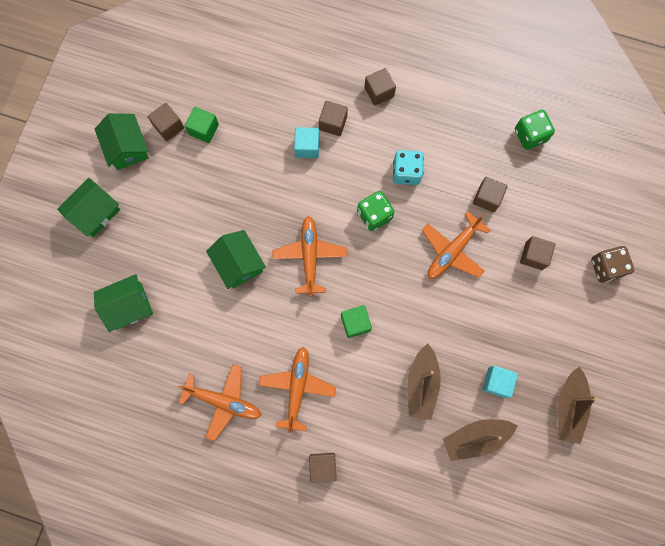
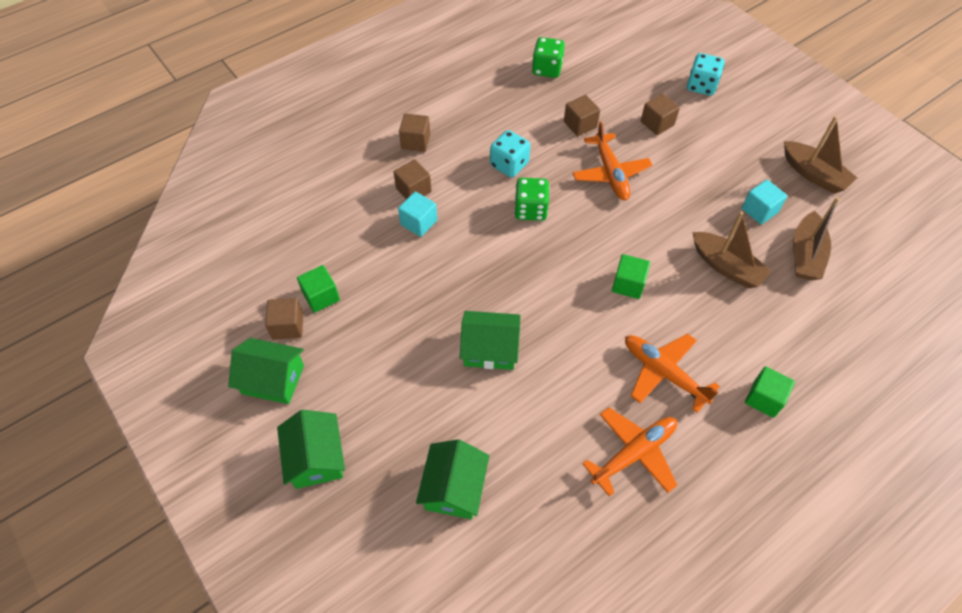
camera: 55 degrees left, 20 degrees down
(309, 256) = (531, 283): orange plane -> none
(323, 466) = (764, 398): brown cube -> green cube
(606, 267) = (701, 86): brown dice -> turquoise dice

